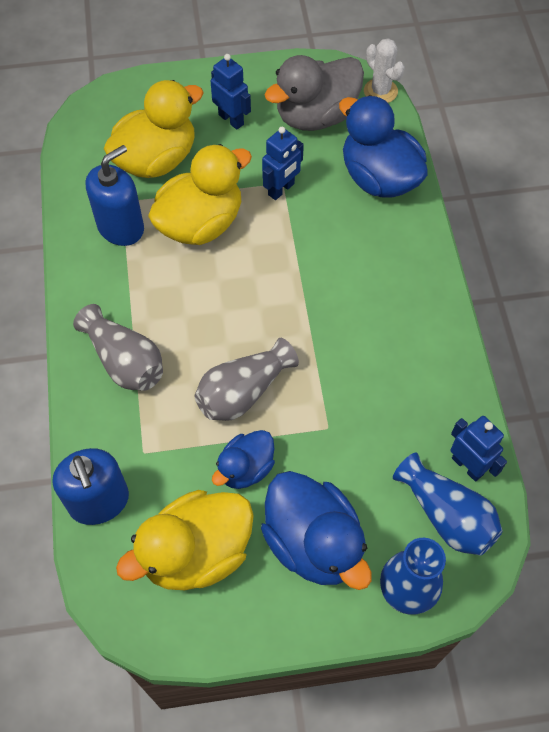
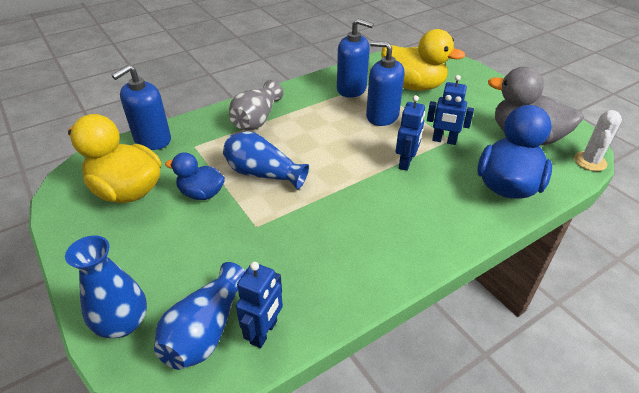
camera: 65 degrees right, 20 degrees down
(200, 223) = (382, 116): yellow duck -> blue soap dispenser
(231, 119) = (477, 103): blue robot -> blue robot (406, 162)
(243, 392) = (263, 174): grey vase -> blue vase
(313, 543) = (151, 248): blue duck -> none

